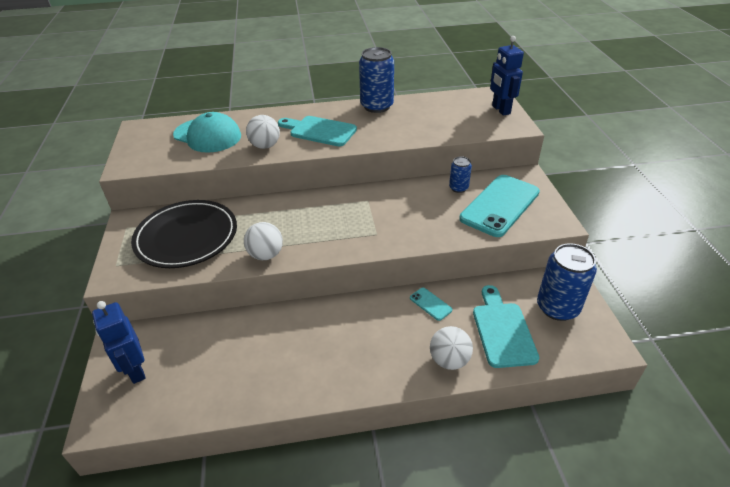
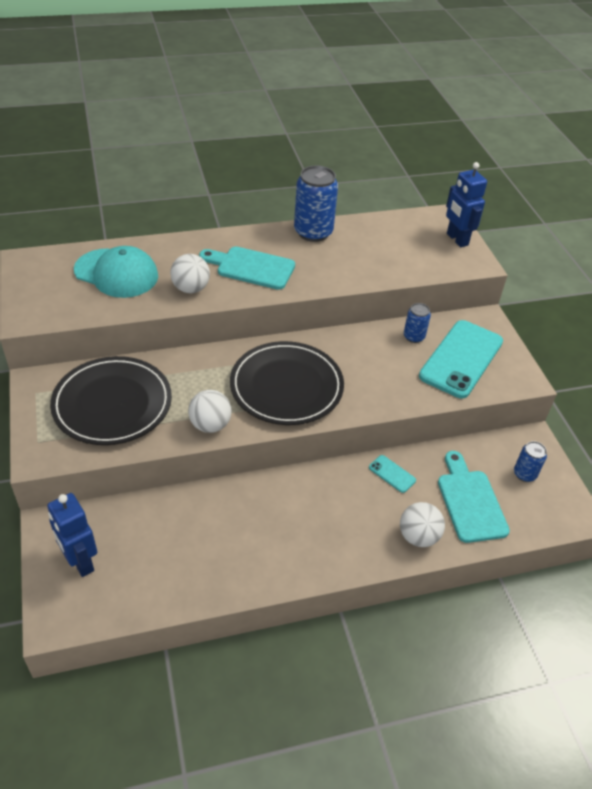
camera: 10 degrees left, 5 degrees up
(339, 226) = (286, 387): none -> black plate
(557, 307) = (524, 474): blue can -> blue can, size x0.53

